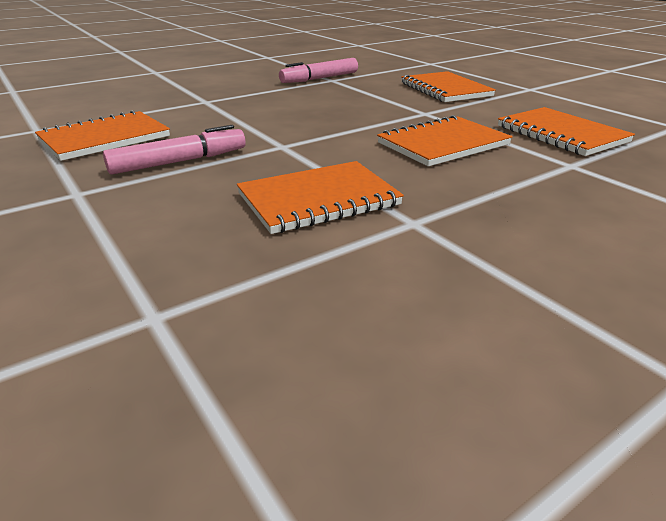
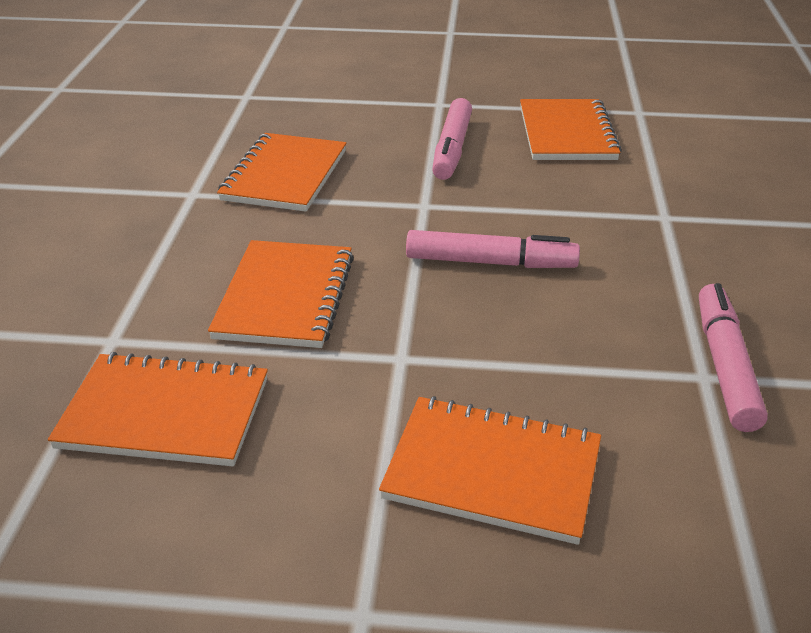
camera: 130 degrees right, 5 degrees up
(317, 118) = (490, 262): none -> pink marker

